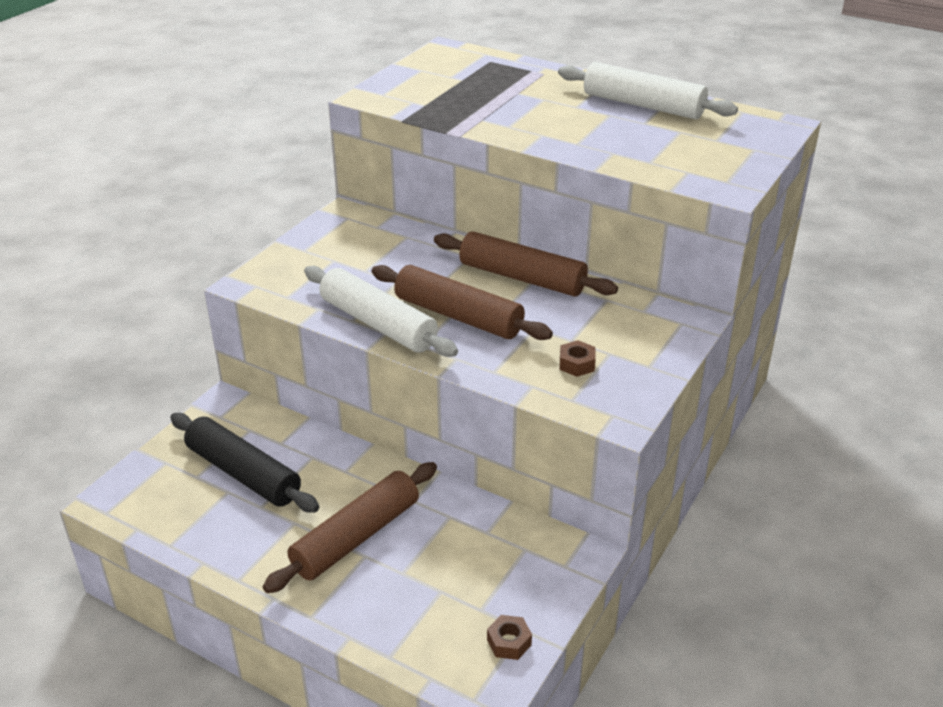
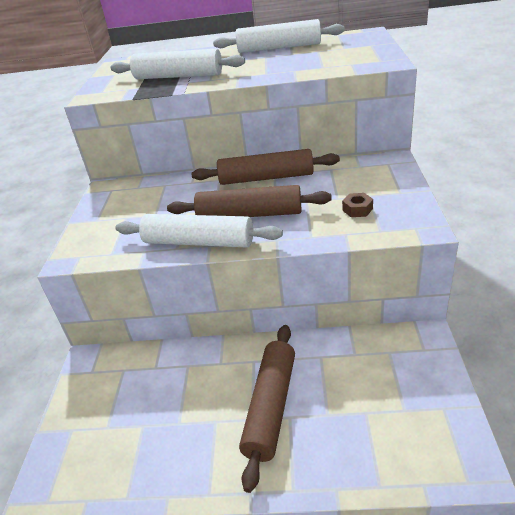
camera: 25 degrees left, 0 degrees up
(243, 473) = (144, 405): black rolling pin -> none
(481, 105) = (178, 76): none -> white rolling pin
(509, 642) = (445, 423): brown nut -> none

